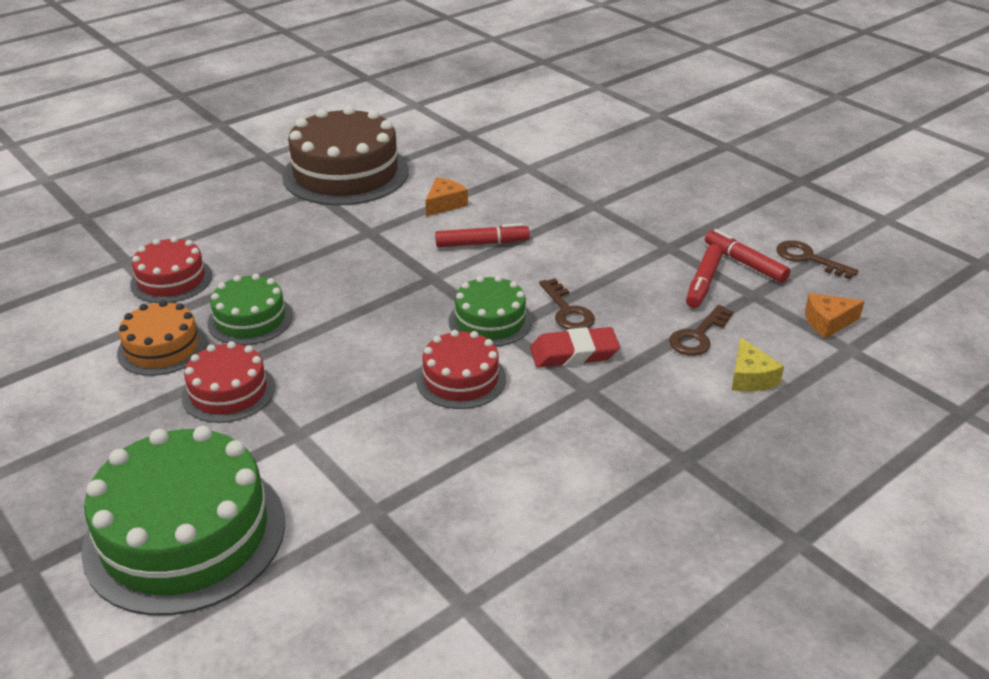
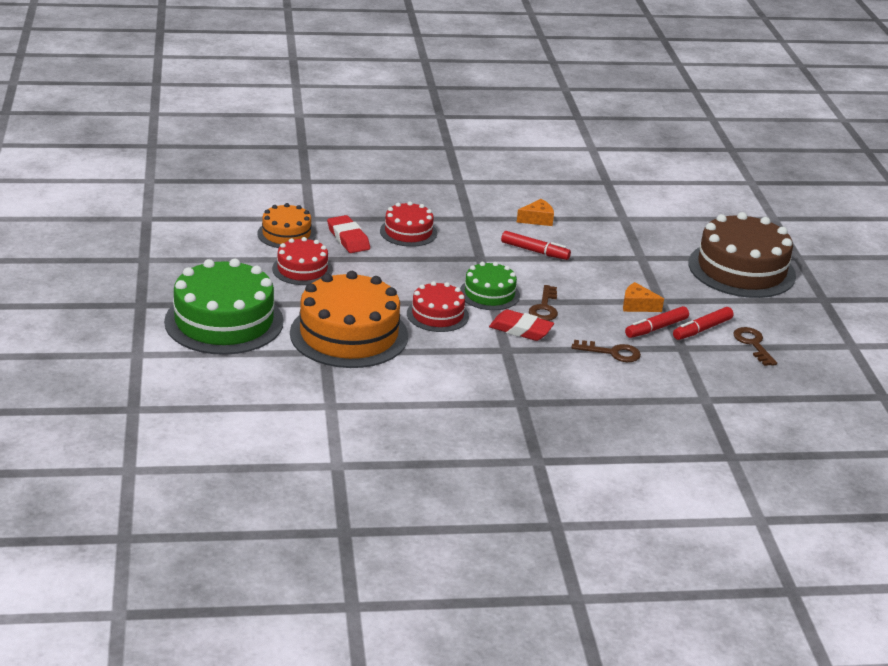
camera: 30 degrees right, 5 degrees down
(171, 280) = (323, 200): red cake -> red cake (408, 232)
(250, 319) = (348, 238): green cake -> red eraser
(345, 173) = (492, 177): brown cake -> brown cake (741, 269)
(380, 465) = (349, 334): none -> orange cake
(698, 336) = (612, 353): brown key -> brown key turned 150 degrees counterclockwise
(745, 263) = (702, 329): red marker -> red marker turned 120 degrees counterclockwise
(750, 377) = (616, 385): yellow cheese -> none
(827, 322) = (712, 380): orange cheese -> orange cheese (637, 305)

